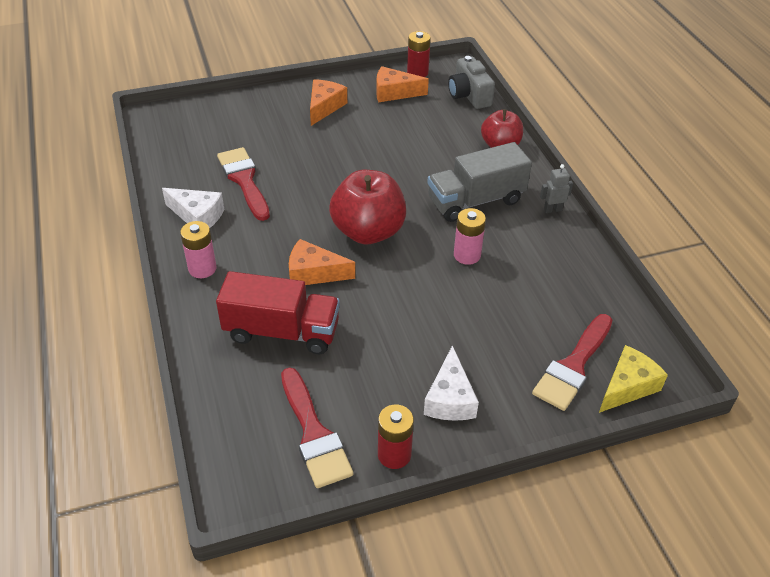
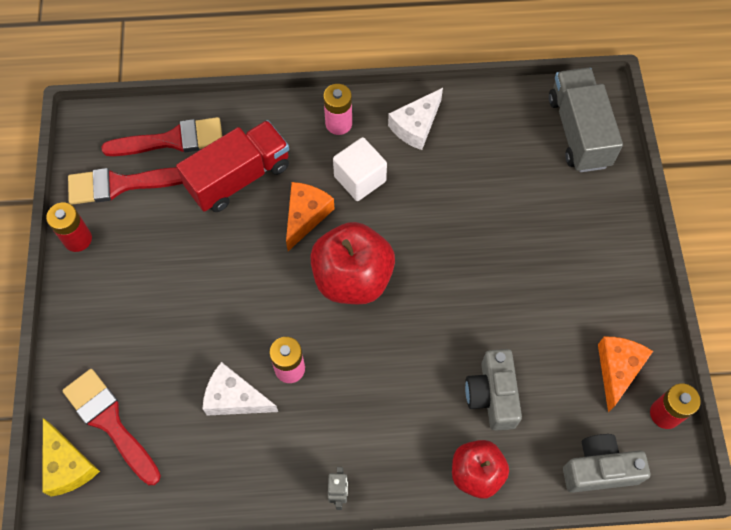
camera: 105 degrees right, 20 degrees up
(244, 180) = (465, 173): red brush -> red brush (172, 140)
(264, 243) = (360, 179): none -> white cube
(282, 331) = (239, 177): red truck -> red truck turned 150 degrees counterclockwise
(324, 107) = (594, 278): orange cheese -> none
(439, 145) = (492, 395): none -> grey camera
(450, 398) = (115, 298): white cheese -> white cheese (235, 398)
(475, 201) = (376, 406): grey truck -> grey truck (578, 132)

